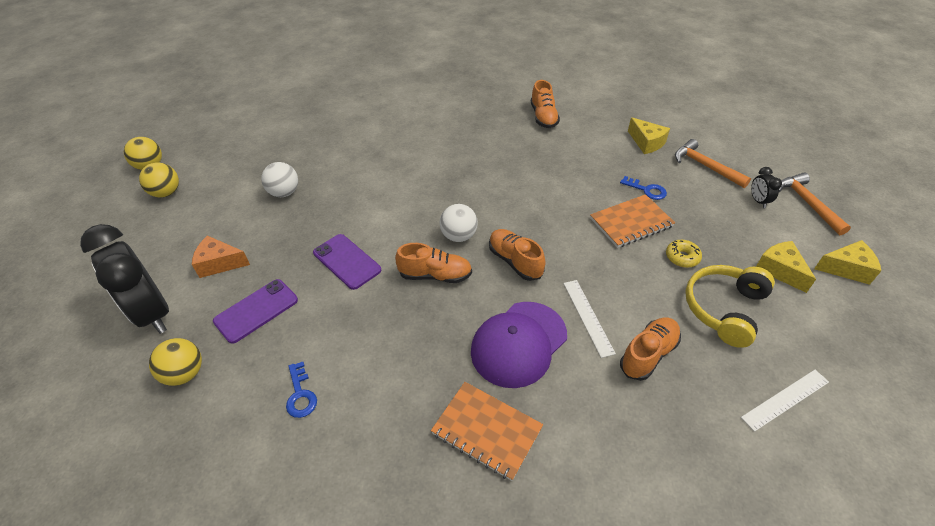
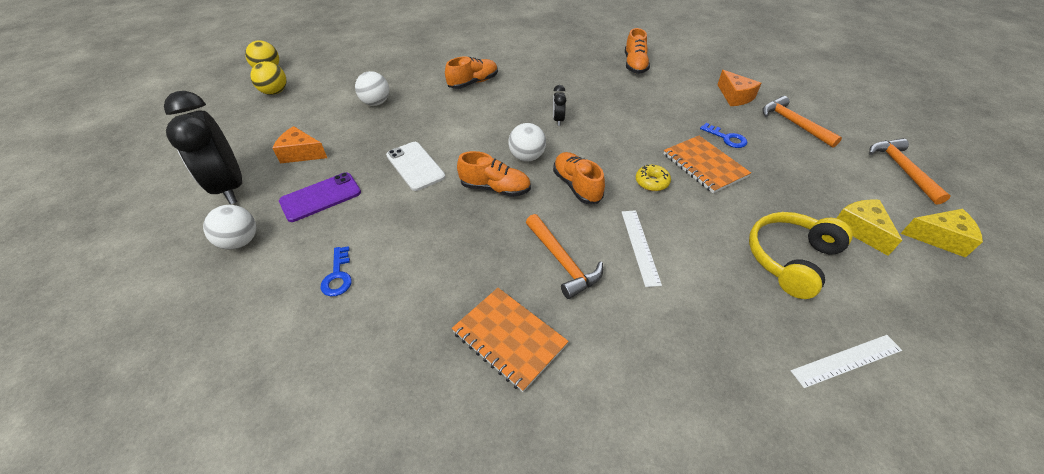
camera: 10 degrees right, 0 degrees up
(185, 373) = (240, 241): yellow ball -> white ball
(347, 261) = (415, 166): purple phone -> white phone
(518, 344) = (562, 261): purple cap -> orange hammer
(631, 223) = (704, 165): orange notebook -> orange notebook turned 75 degrees clockwise
(646, 143) = (735, 96): yellow cheese -> orange cheese
(648, 354) = (697, 291): orange shoe -> orange shoe (473, 83)
(682, 257) = (752, 204): yellow donut -> yellow donut (652, 182)
(758, 201) = (846, 161): black clock -> black clock (558, 120)

